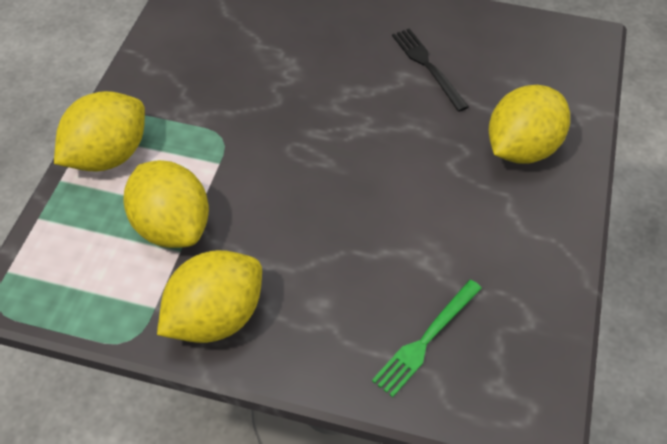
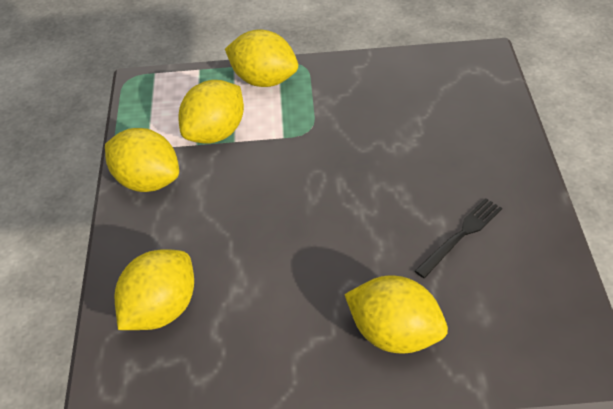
camera: 75 degrees right, 5 degrees down
(426, 339) = (161, 308): green fork -> yellow lemon

